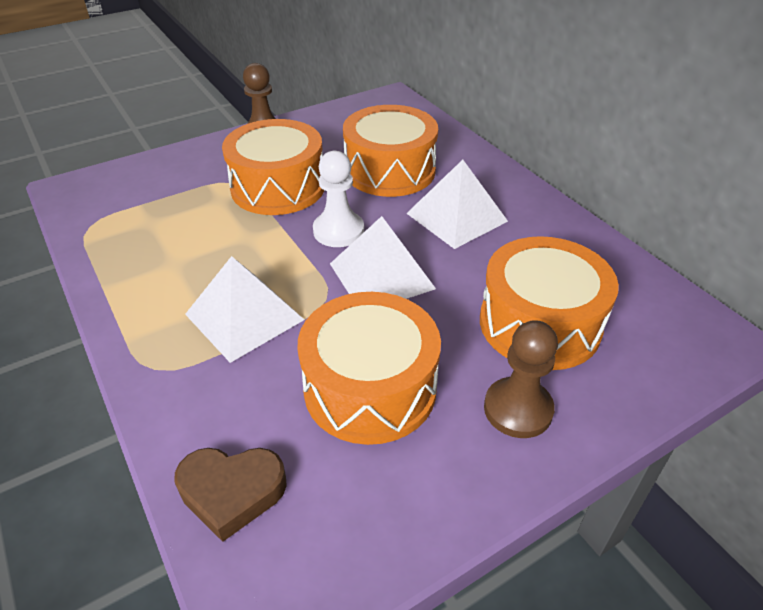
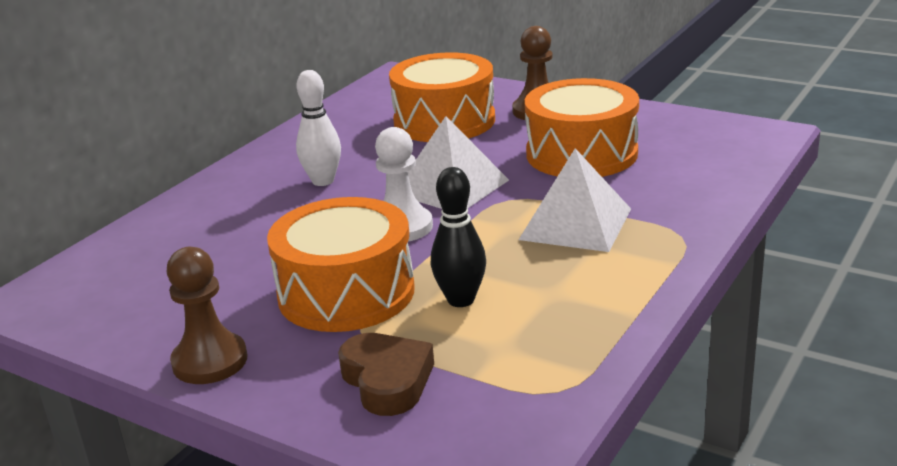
camera: 115 degrees left, 15 degrees down
(215, 224) = (461, 300): none -> black bowling pin
(232, 492) = (723, 165): brown heart -> brown heart (387, 380)
(390, 170) = (253, 238): orange drum -> none
(456, 217) = (323, 181): white pyramid -> white bowling pin

